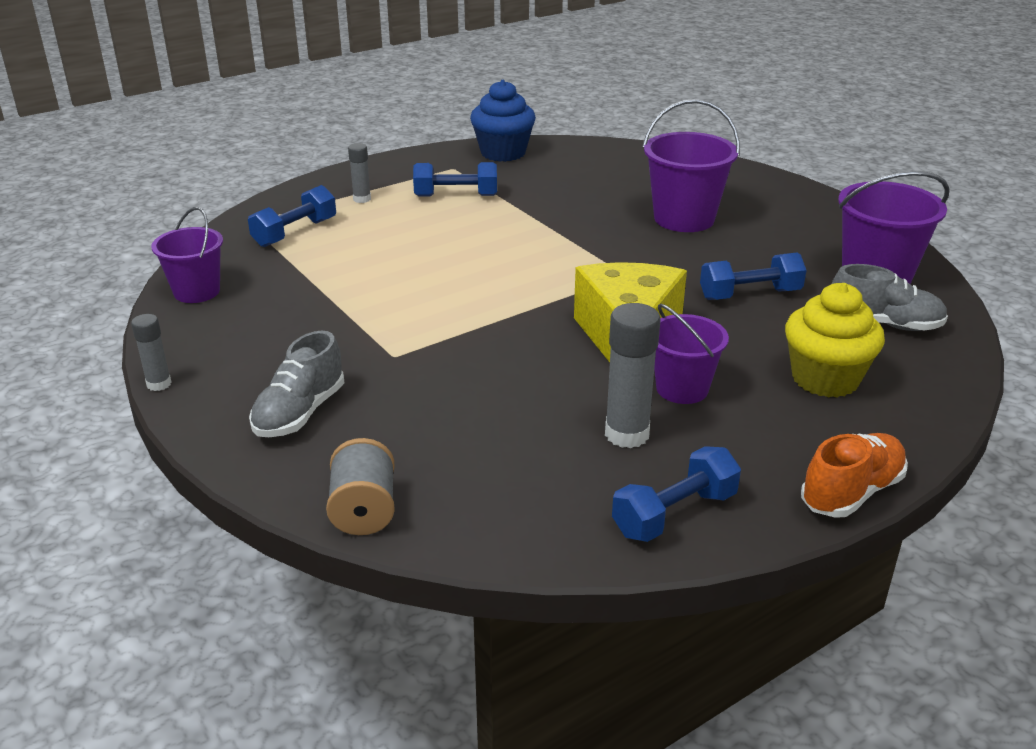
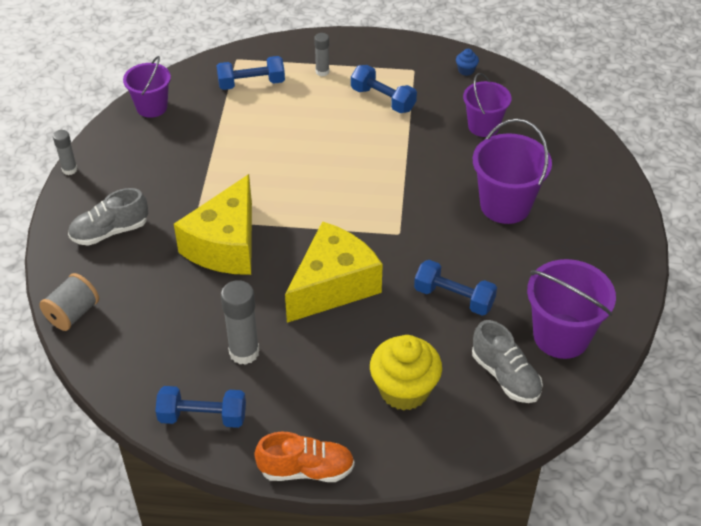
camera: 40 degrees right, 15 degrees up
(463, 360) = (226, 245): none -> yellow cheese
(503, 153) = (466, 70): blue cupcake -> blue cupcake, size x0.42
(682, 389) = (313, 342): purple bucket -> purple bucket (483, 126)

